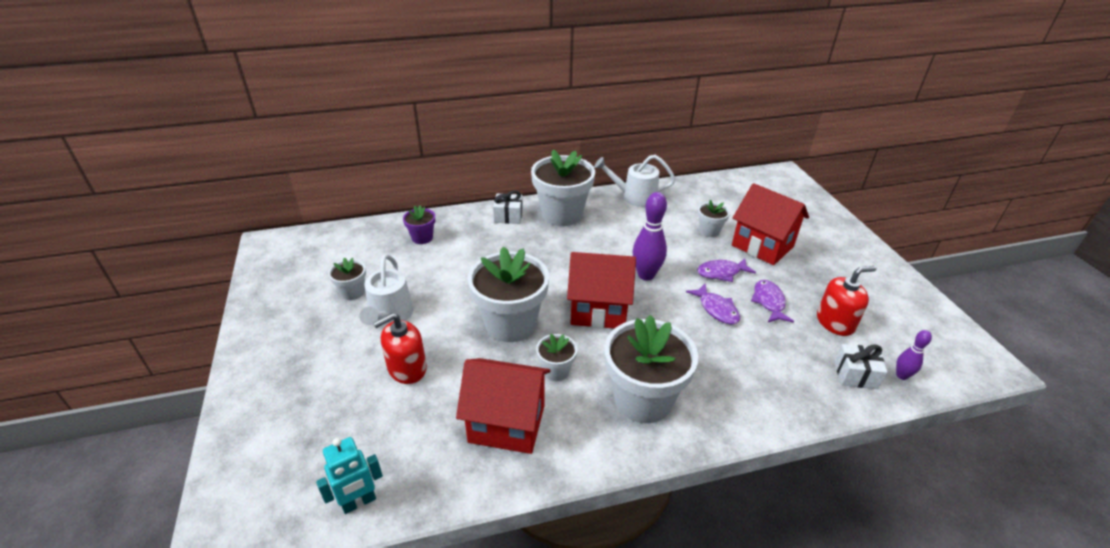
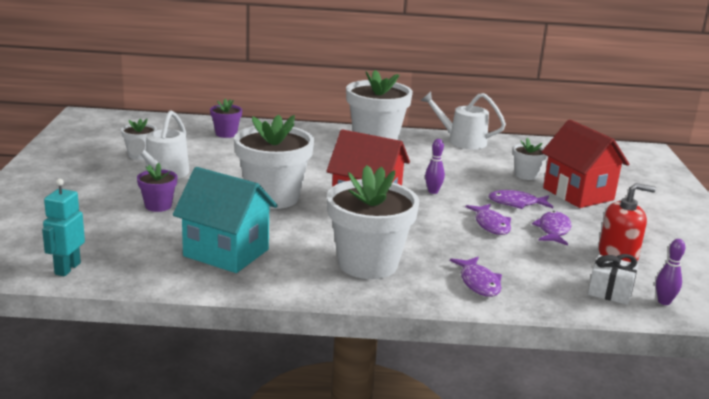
camera: 15 degrees right, 15 degrees down
(359, 502) = (67, 268): turquoise robot -> turquoise robot turned 120 degrees clockwise
(407, 368) = (158, 206): red soap dispenser -> purple flower pot
(507, 424) = (226, 253): red house -> turquoise house
(508, 216) = (320, 134): white gift -> none
(556, 371) = (295, 232): white flower pot -> none
(646, 275) = (433, 191): purple bowling pin -> purple bowling pin, size x0.55
(748, 397) = (478, 283): none -> purple fish

